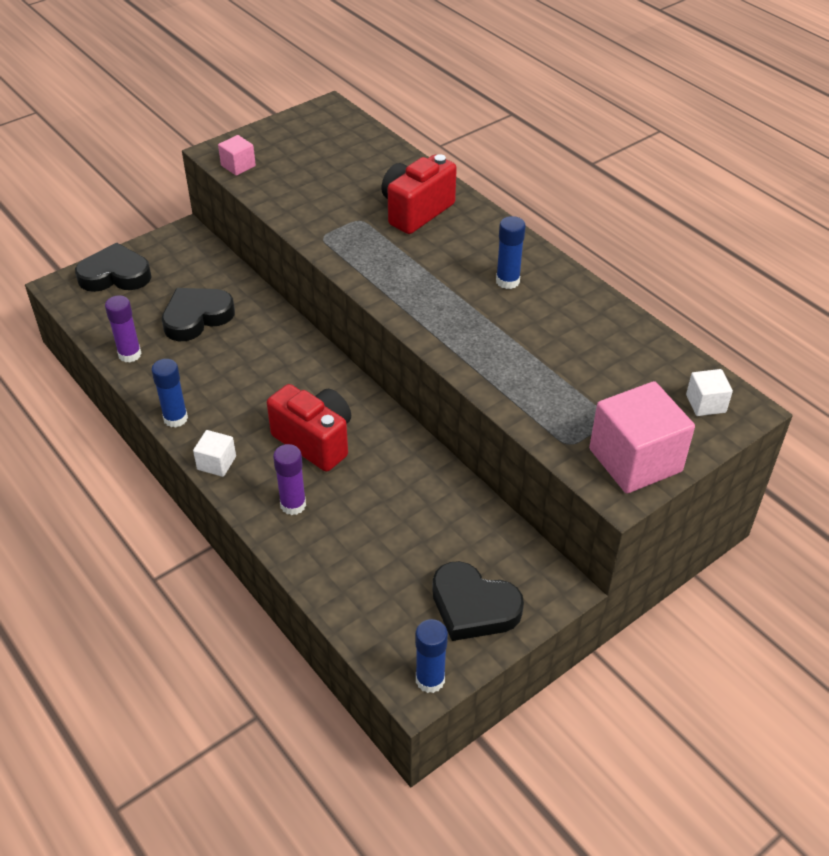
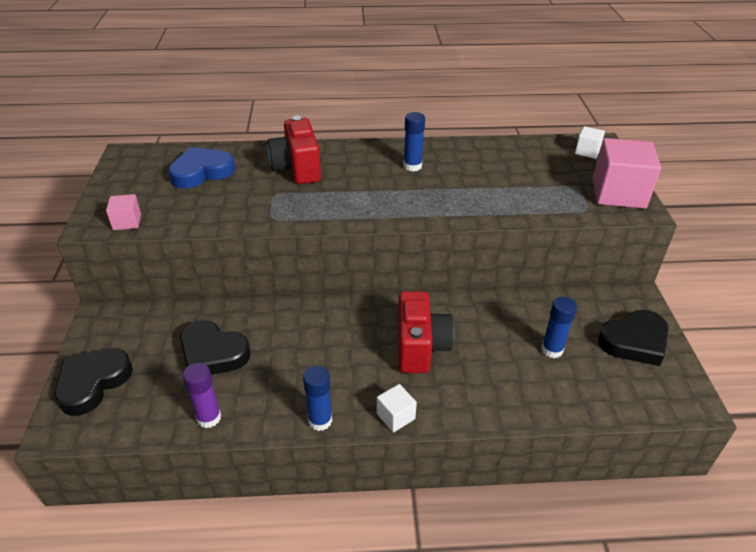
camera: 55 degrees left, 5 degrees down
(196, 317) = (213, 353): black heart -> black heart turned 60 degrees counterclockwise
(293, 505) = (477, 390): purple glue stick -> none
(315, 441) = (420, 347): red camera -> red camera turned 105 degrees clockwise
(348, 162) = (201, 172): none -> blue heart
(430, 680) = (690, 393): blue glue stick -> blue glue stick (552, 350)

